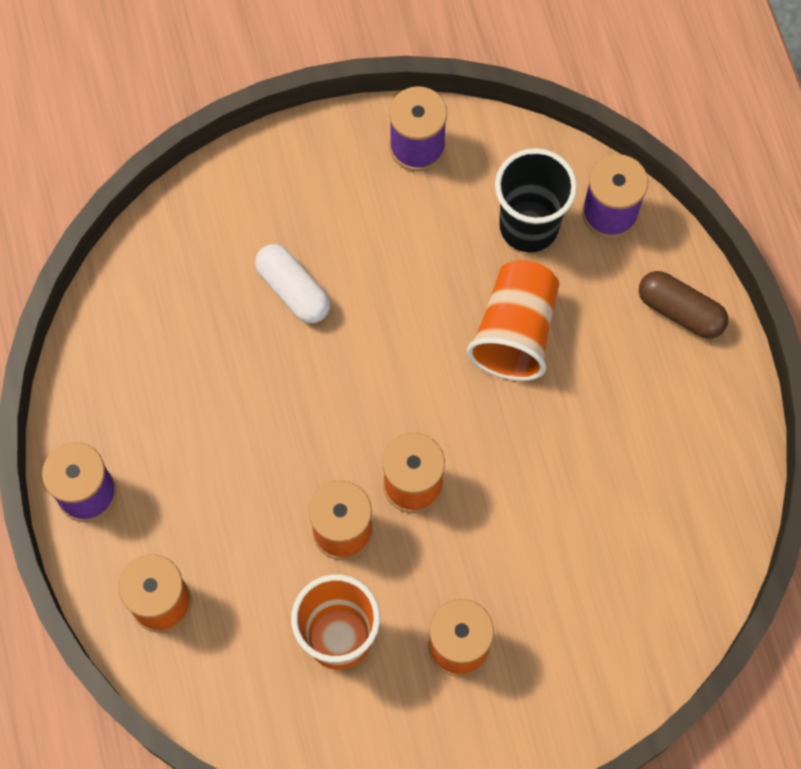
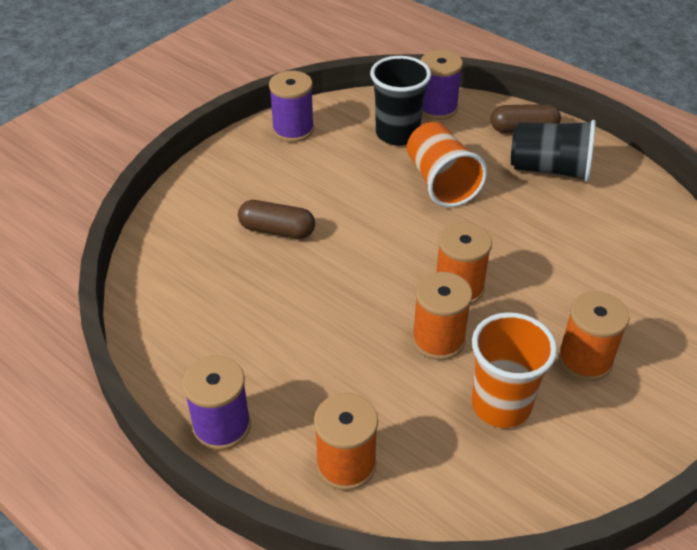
camera: 35 degrees left, 25 degrees down
(293, 290) = (277, 230): white capsule -> brown capsule
(653, 391) = (550, 169): none -> black cup

